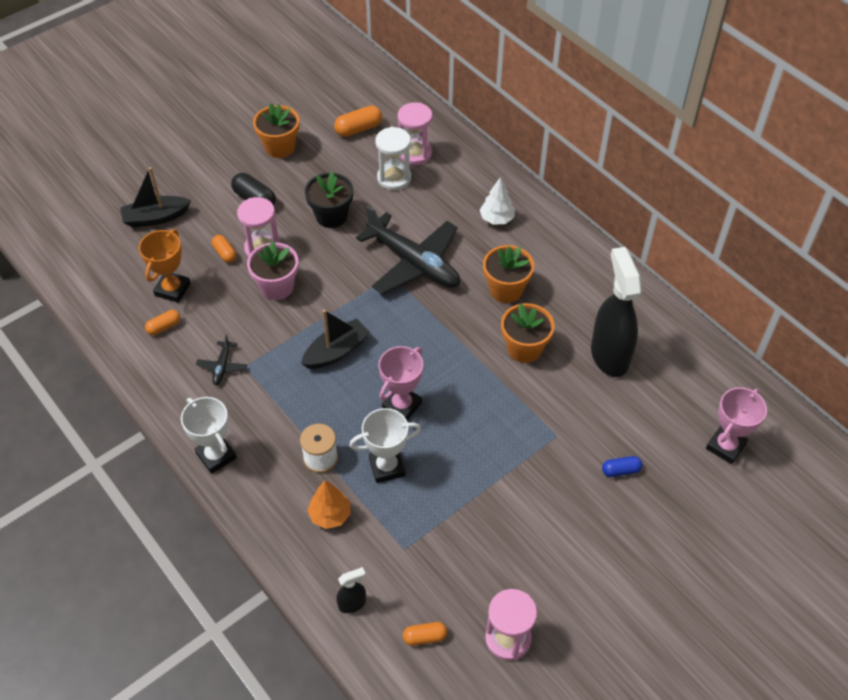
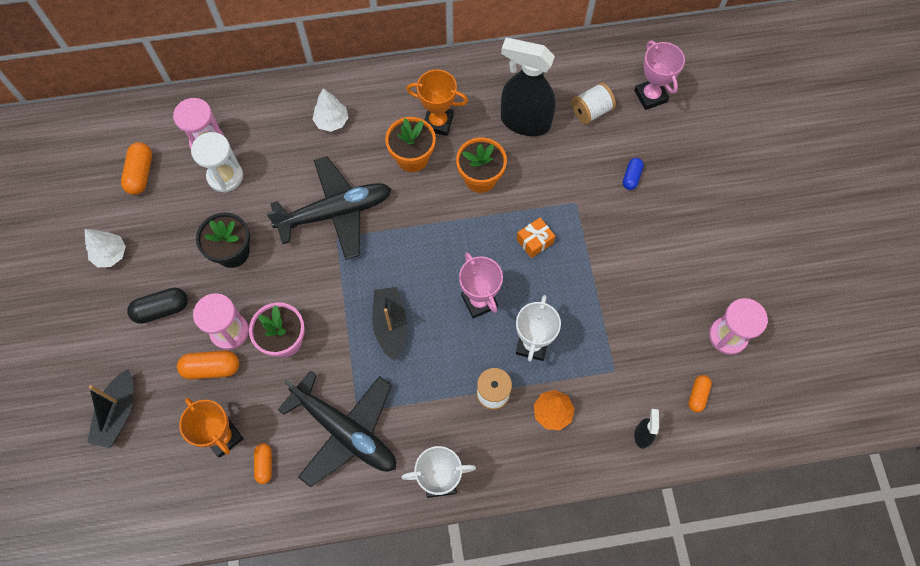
camera: 60 degrees left, 15 degrees up
(222, 367) = (345, 431): black plane -> black plane, size x2.38
(225, 253) = (211, 368): orange capsule -> orange capsule, size x1.57
(280, 147) = (110, 254): orange flower pot -> white tree
(492, 421) = (535, 241): none -> orange gift
(555, 291) = (438, 122): none -> orange trophy
(665, 403) = (591, 111): none -> white spool

